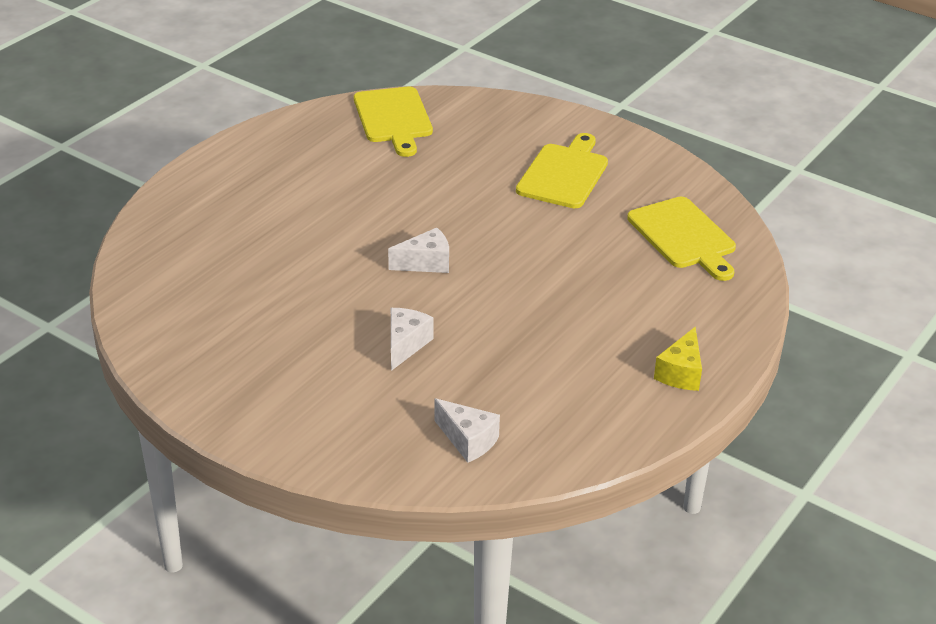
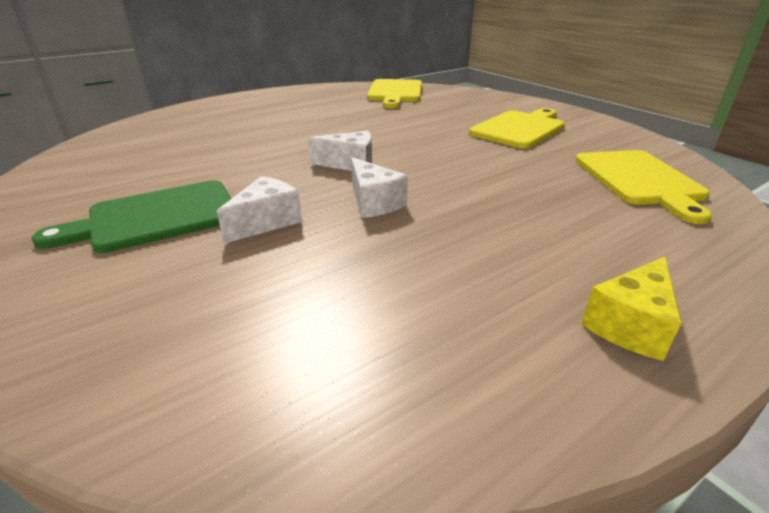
camera: 20 degrees right, 5 degrees down
(312, 358) = (156, 217): none -> green cutting board
(468, 440) = (233, 356): white cheese -> white cheese (374, 203)

